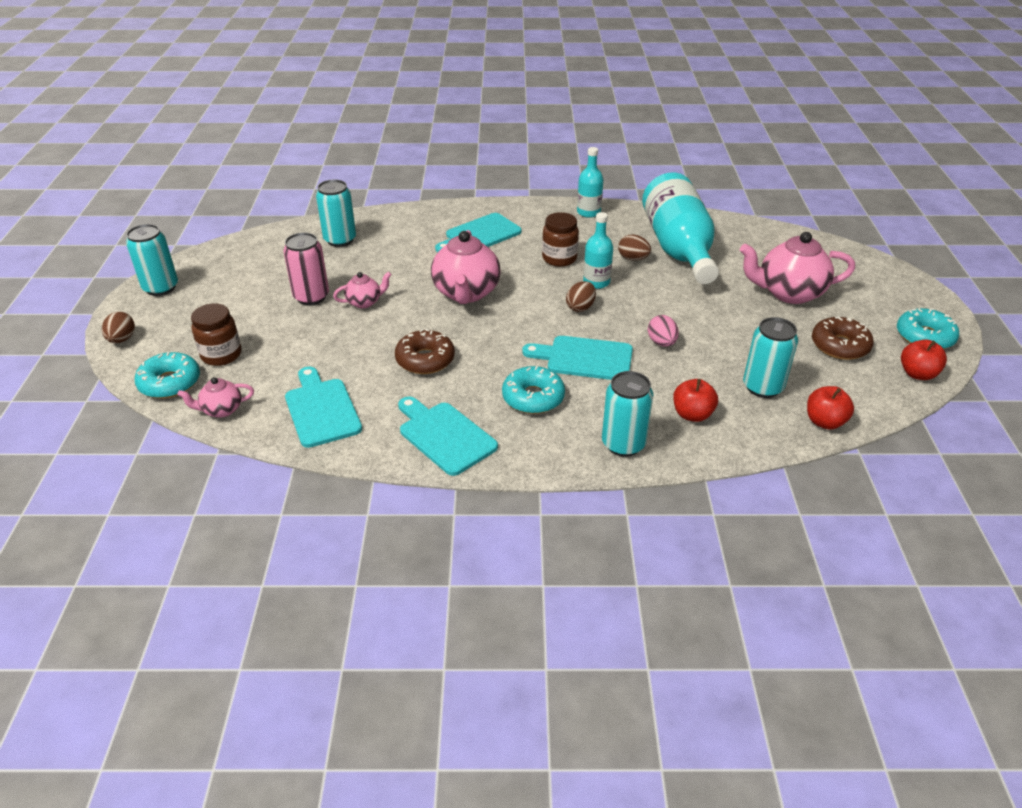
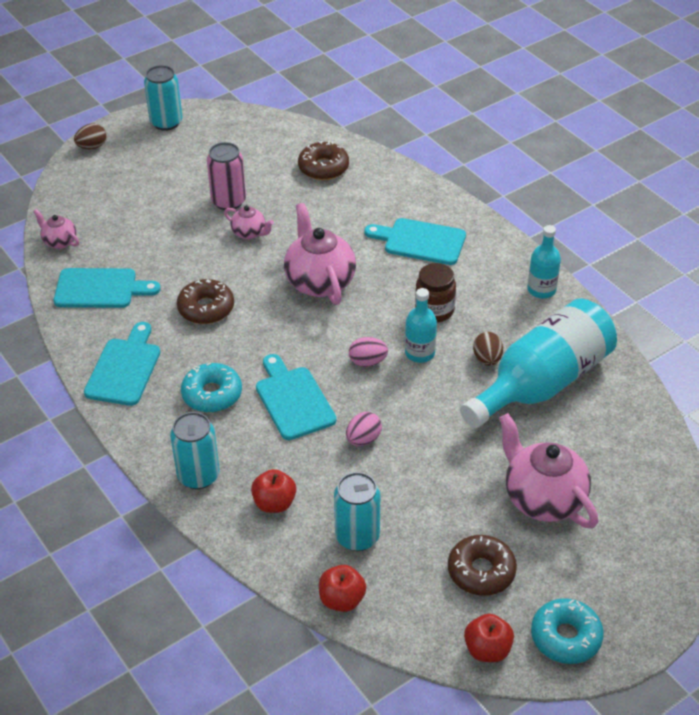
camera: 55 degrees right, 5 degrees up
(170, 383) = (66, 200): turquoise donut -> none
(221, 355) = (117, 203): brown jar -> none
(321, 409) = (100, 289): turquoise cutting board -> turquoise cutting board turned 60 degrees clockwise
(340, 240) = (323, 168): turquoise can -> brown donut
(466, 293) = (319, 282): pink teapot -> pink teapot turned 105 degrees clockwise
(580, 307) = (367, 362): brown egg -> pink egg

